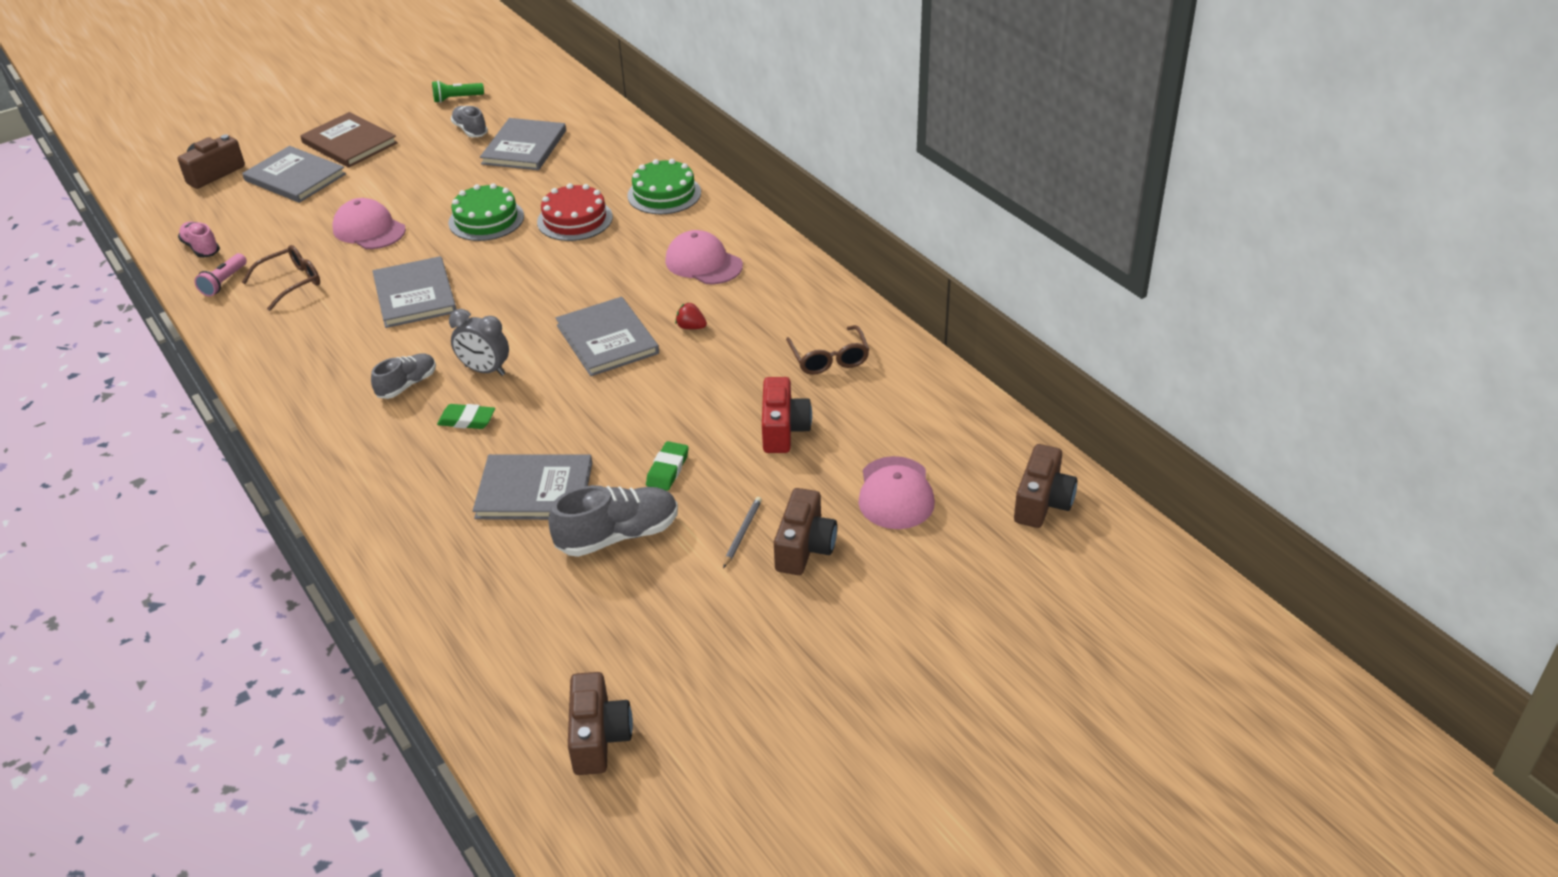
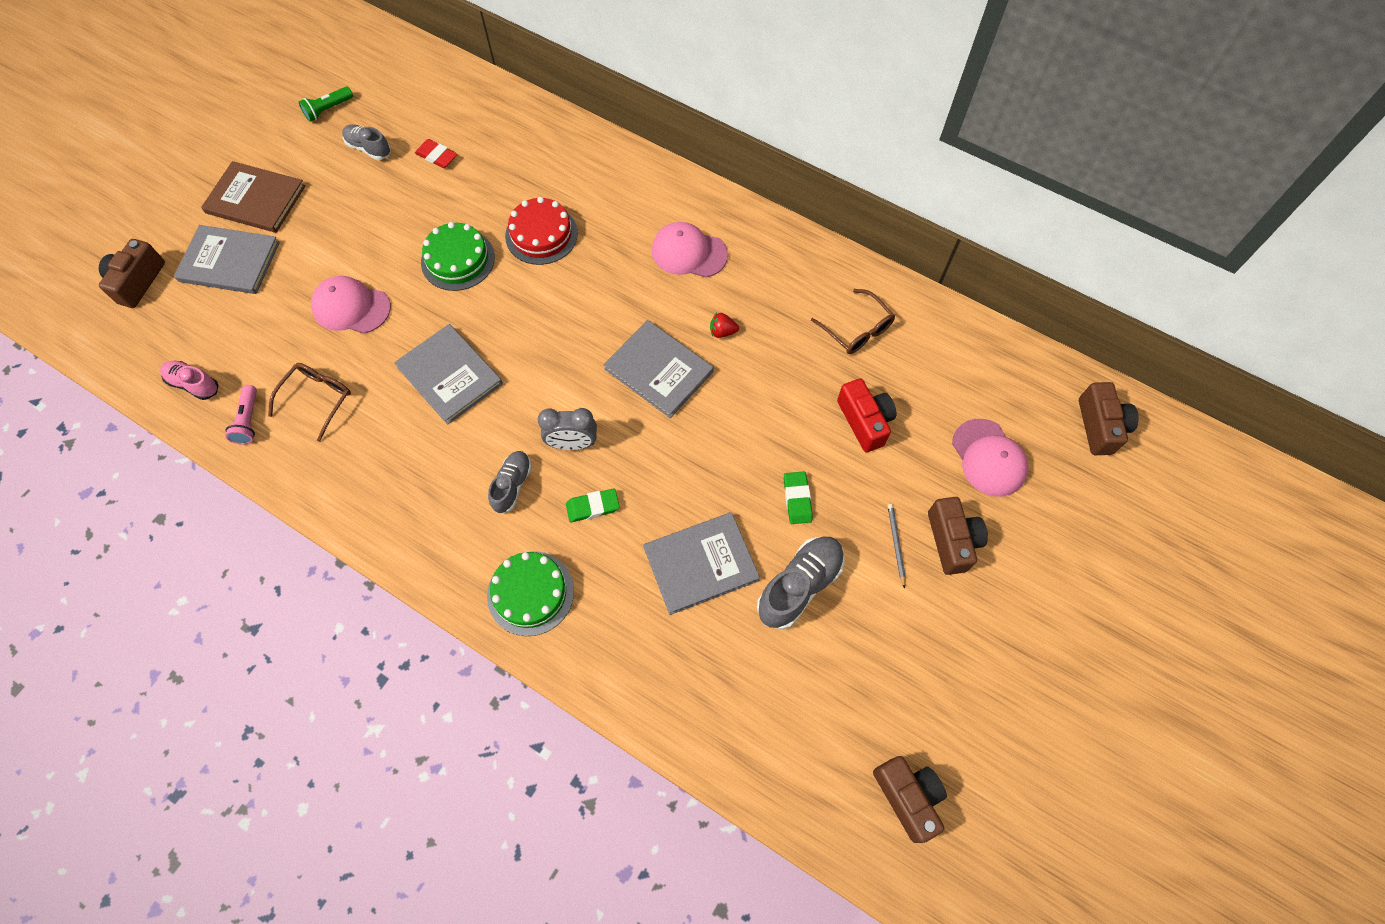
camera: 25 degrees left, 25 degrees up
(524, 147) = (437, 156): grey book -> red eraser
(664, 194) = (604, 178): green cake -> green cake (530, 593)

